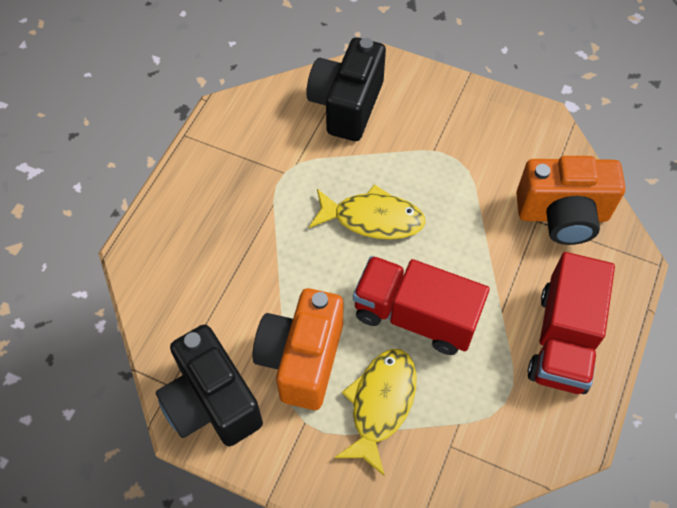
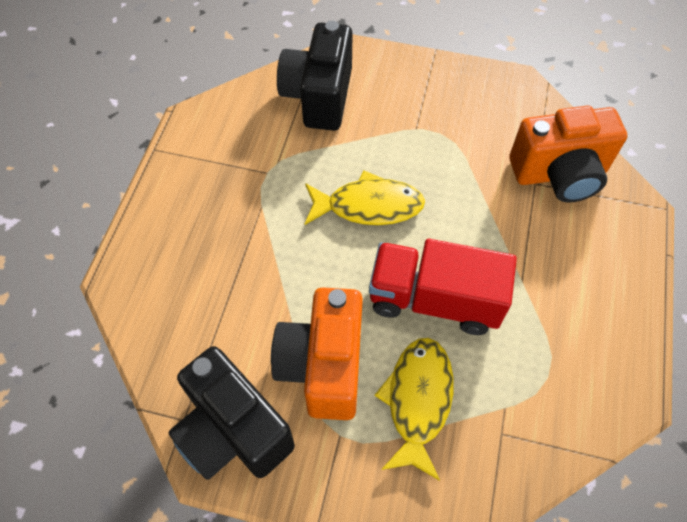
camera: 10 degrees left, 0 degrees up
(563, 340) = (591, 300): red truck -> none

